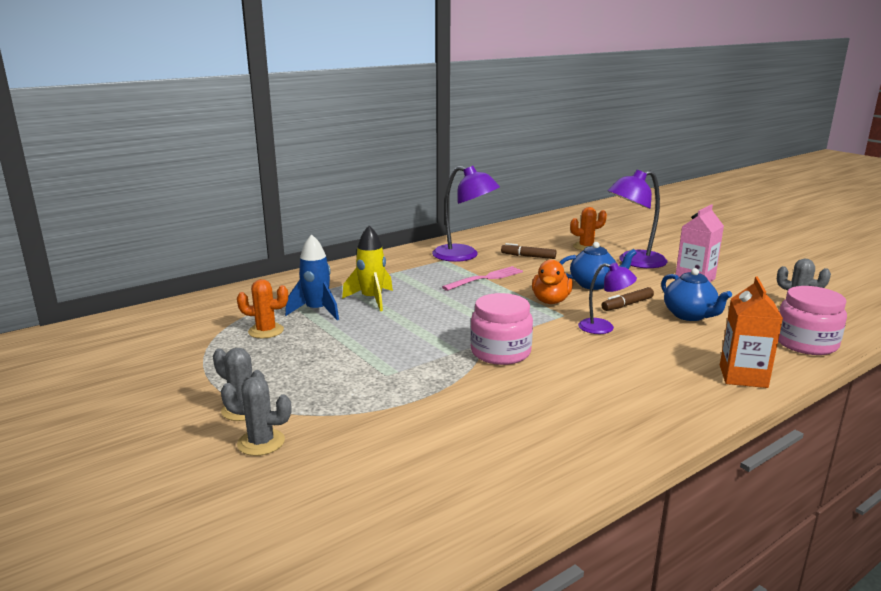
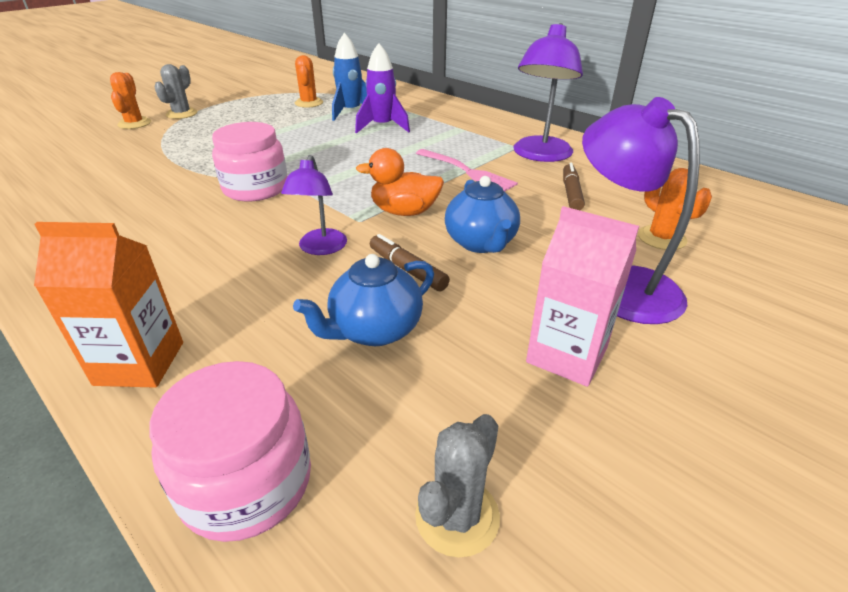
camera: 80 degrees right, 15 degrees up
(261, 442) = (134, 123): grey cactus -> orange cactus
(372, 299) = (382, 127): yellow rocket -> purple rocket

